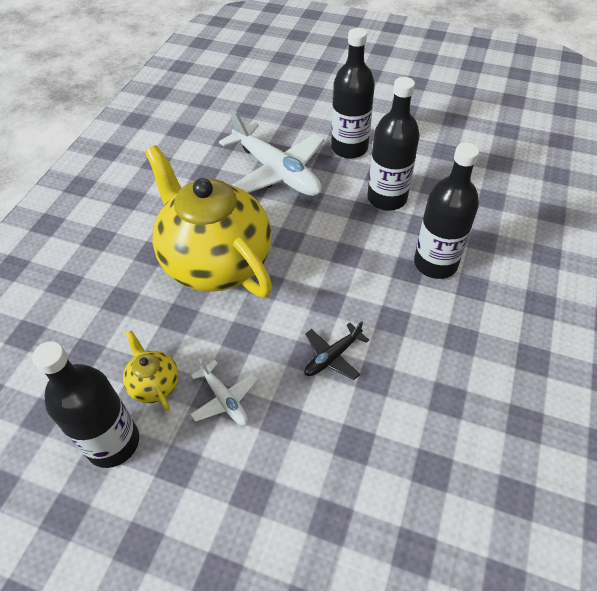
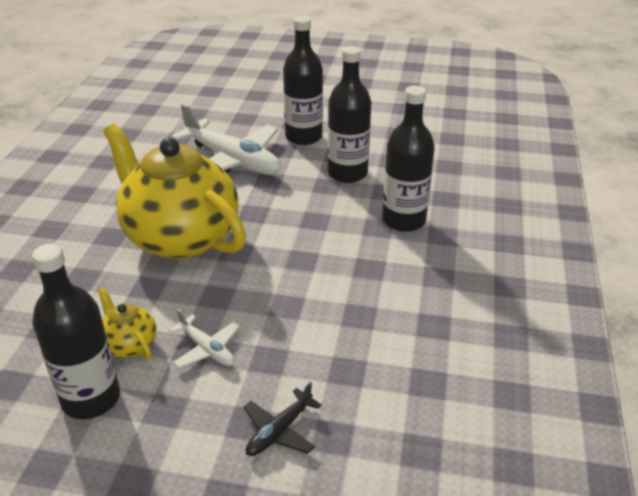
camera: 10 degrees left, 15 degrees down
(332, 356) = (313, 303): black plane -> black plane (279, 431)

